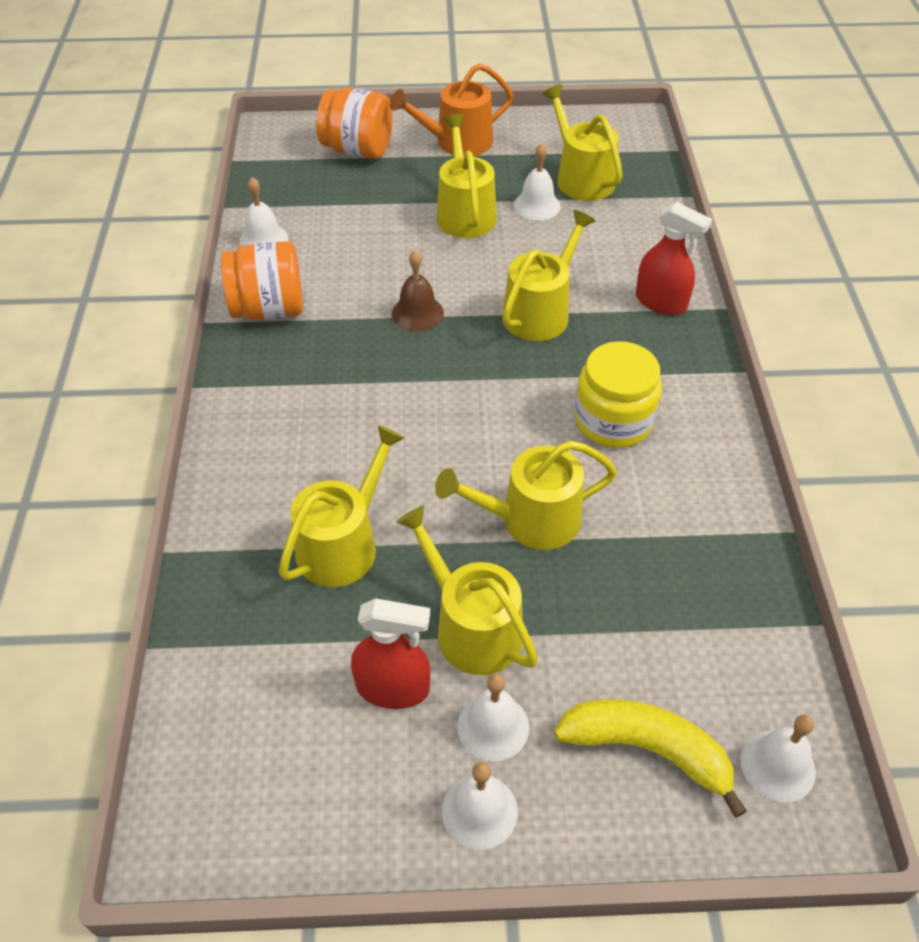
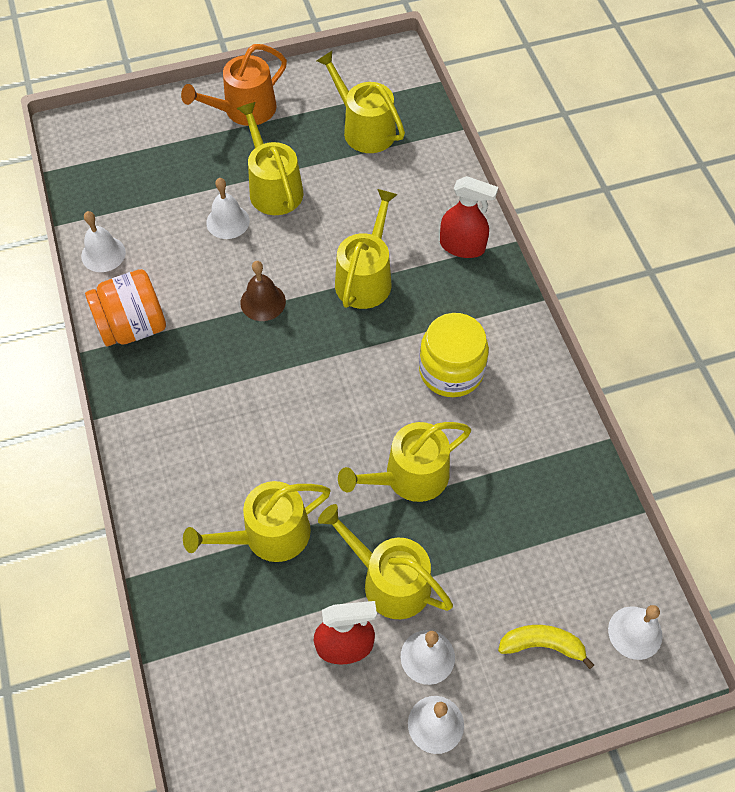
camera: 15 degrees left, 10 degrees up
(343, 544) = (268, 535): yellow watering can -> yellow watering can turned 135 degrees counterclockwise
(358, 150) = (156, 137): orange jar -> none
(537, 205) = (333, 167): white bell -> white bell (228, 221)
(647, 750) = (542, 645): yellow banana -> yellow banana, size x0.66

